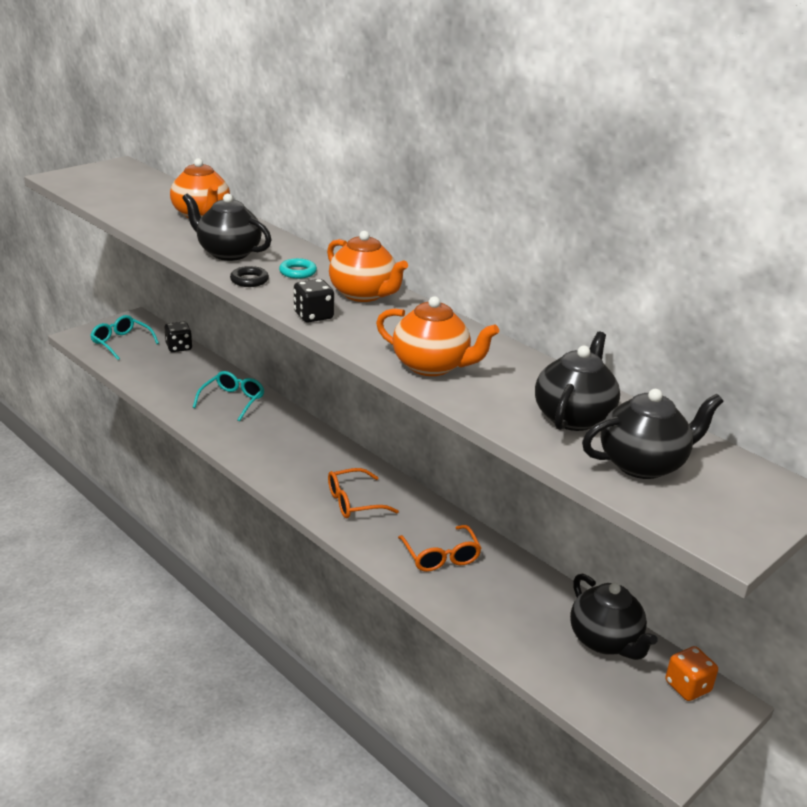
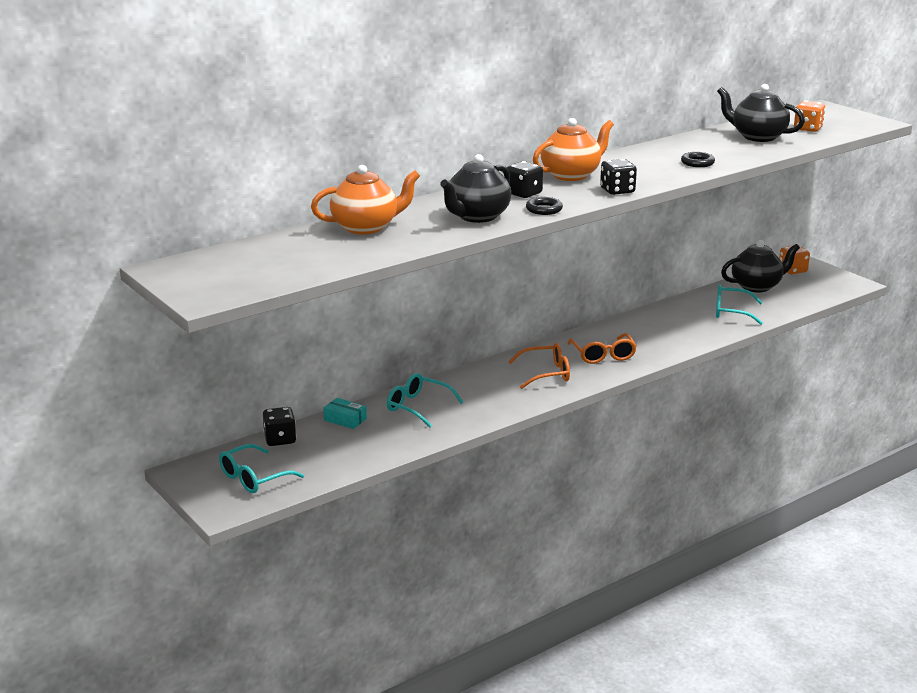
camera: 80 degrees left, 5 degrees down
(210, 370) = (345, 419): none -> turquoise box
(298, 272) = (523, 193): turquoise ring -> black dice
(432, 366) = (697, 163): orange teapot -> black ring
(440, 556) = (674, 328): orange glasses -> orange glasses (545, 373)
(505, 609) = (731, 312): none -> turquoise glasses
(643, 464) = (808, 128): black teapot -> orange dice

